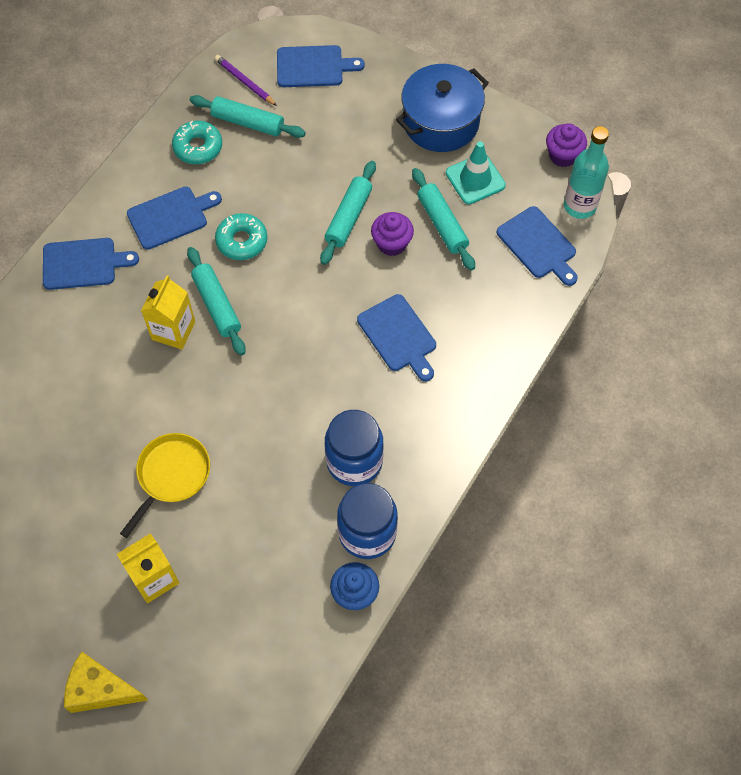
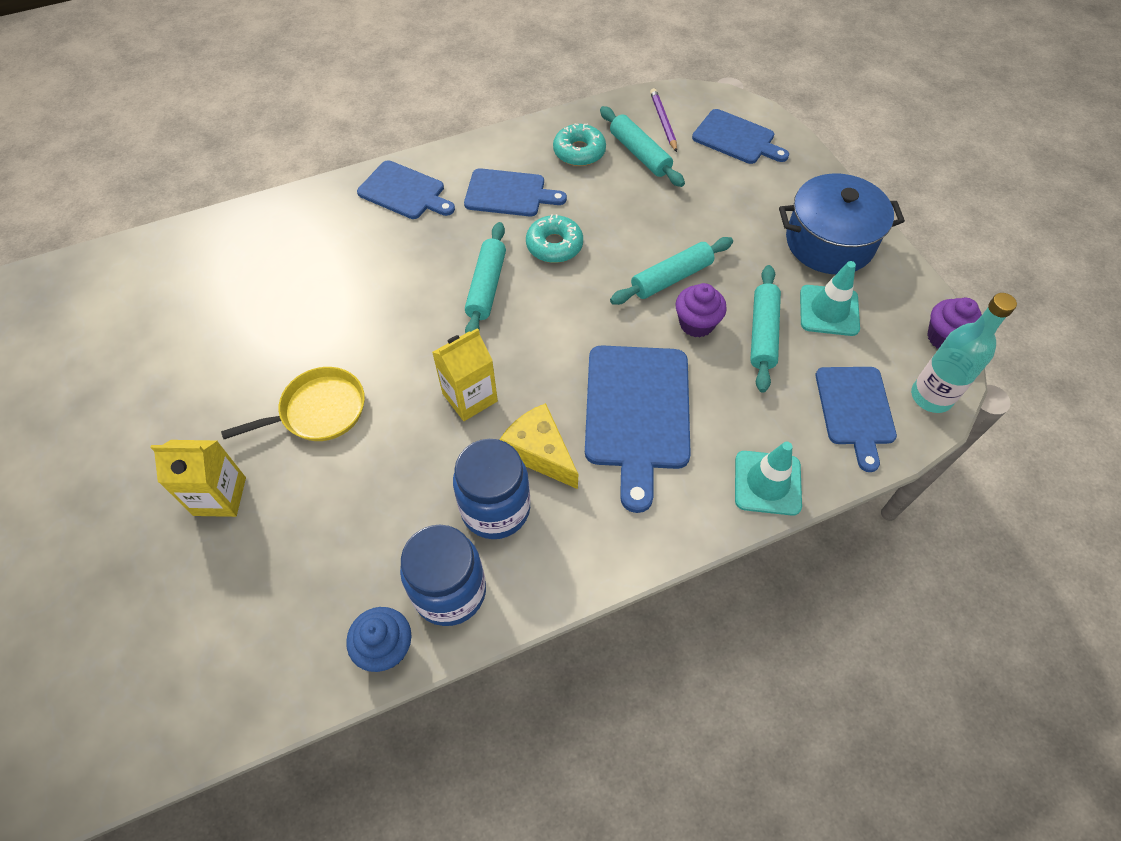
camera: 35 degrees right, 5 degrees down
(100, 689) = (80, 569): yellow cheese -> yellow cheese (540, 452)
(173, 330) = (430, 286): yellow carton -> yellow carton (470, 397)
(398, 336) = (637, 413): blue cutting board -> blue cutting board, size x1.55
(516, 332) = (767, 483): none -> turquoise traffic cone

